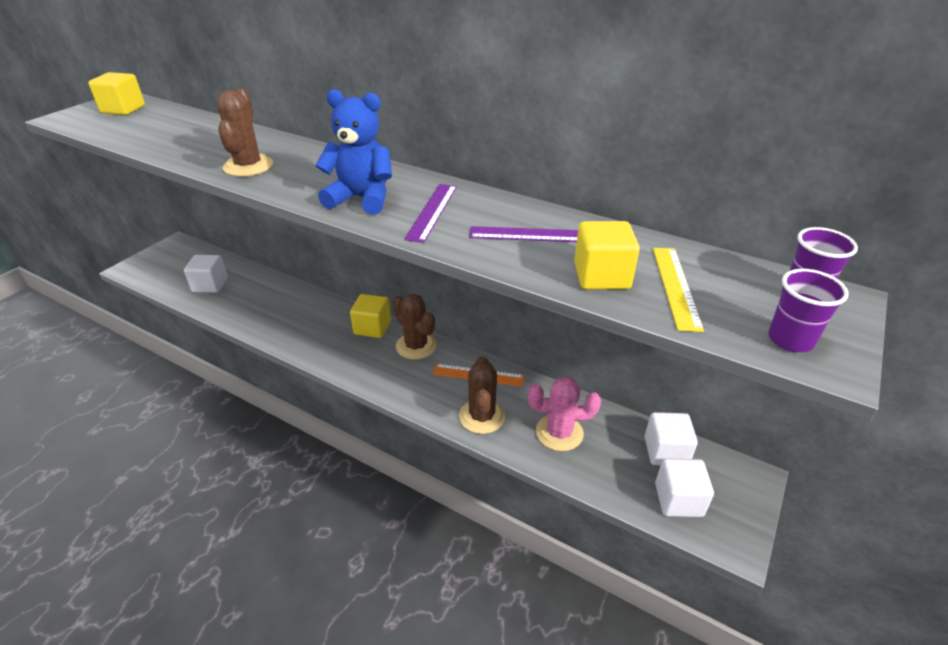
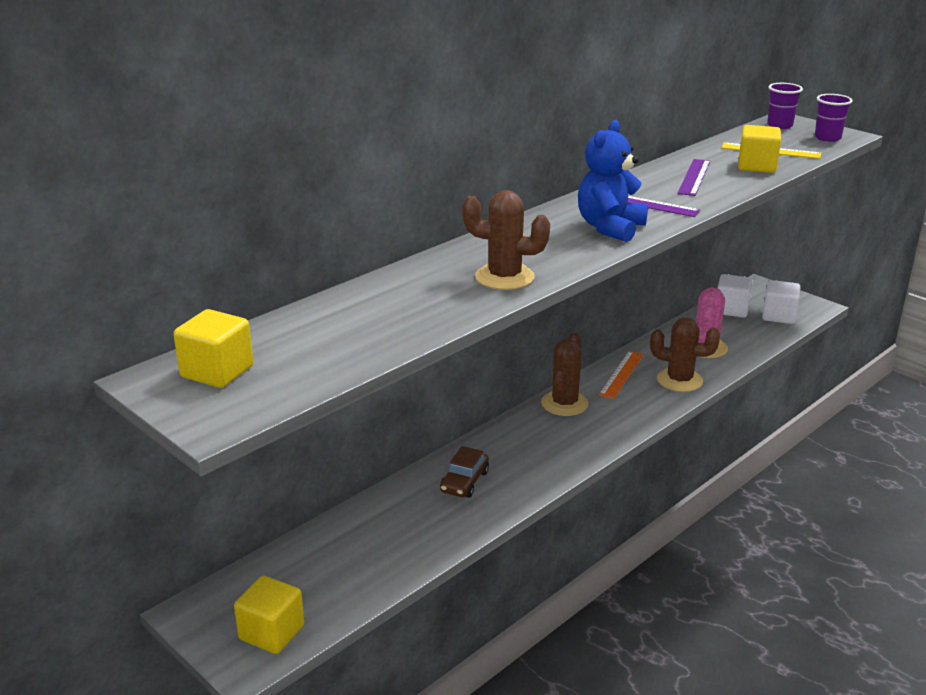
camera: 75 degrees left, 10 degrees down
(210, 285) = (355, 563): white cube -> none
(297, 312) = (464, 482): none -> brown car
(372, 327) = (520, 428): yellow cube -> yellow cube (272, 632)
(416, 346) = (564, 403): brown cactus -> brown cactus turned 45 degrees counterclockwise

